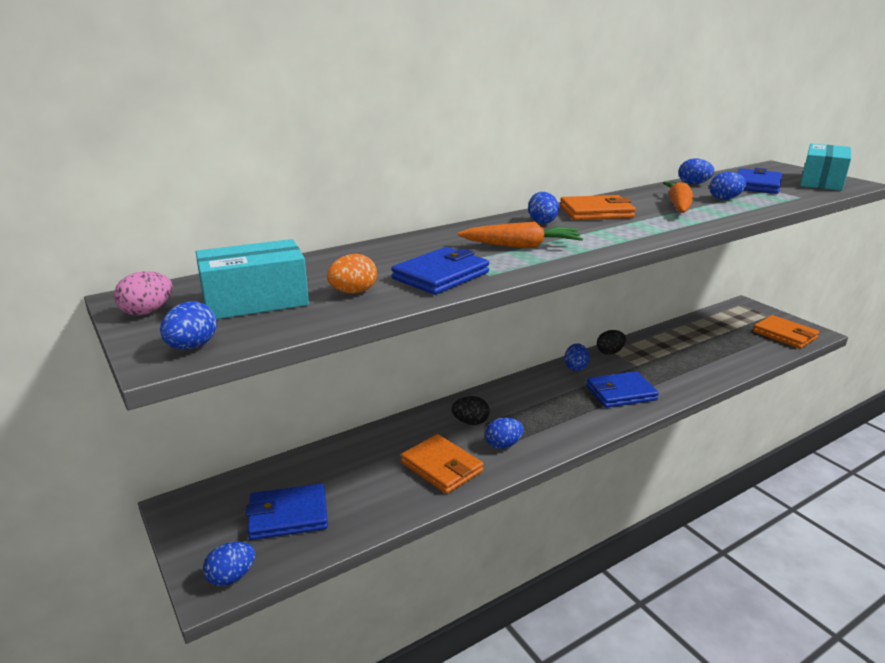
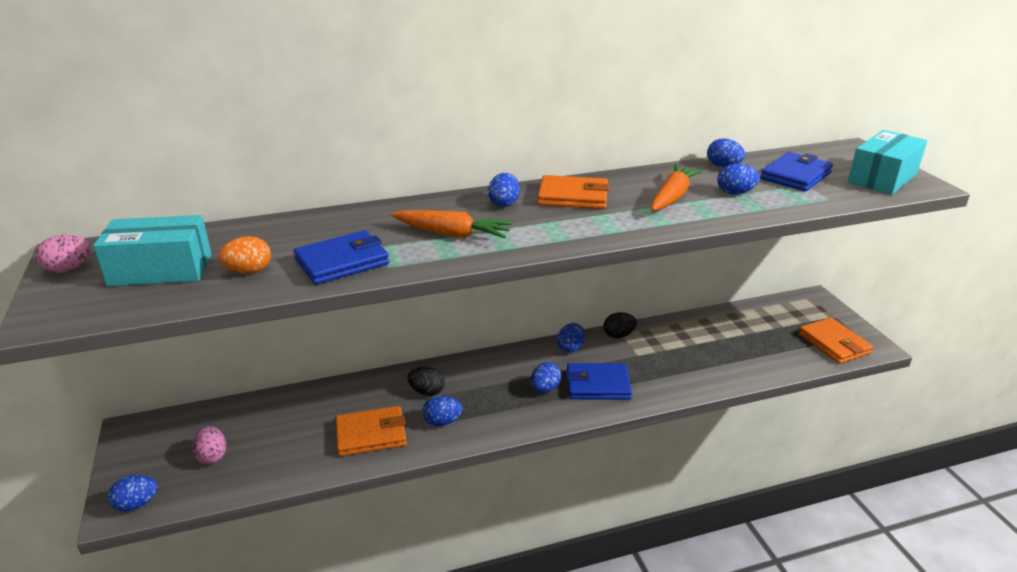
camera: 15 degrees right, 5 degrees up
(192, 347) = (72, 313): blue egg -> blue egg (545, 389)
(288, 515) = (212, 456): blue wallet -> pink egg
(441, 467) = (371, 434): orange wallet -> orange wallet turned 75 degrees counterclockwise

